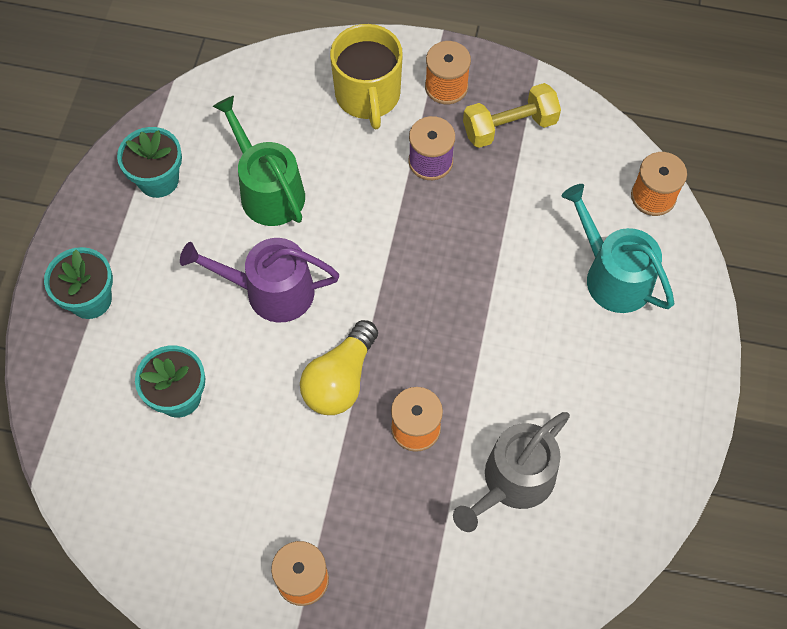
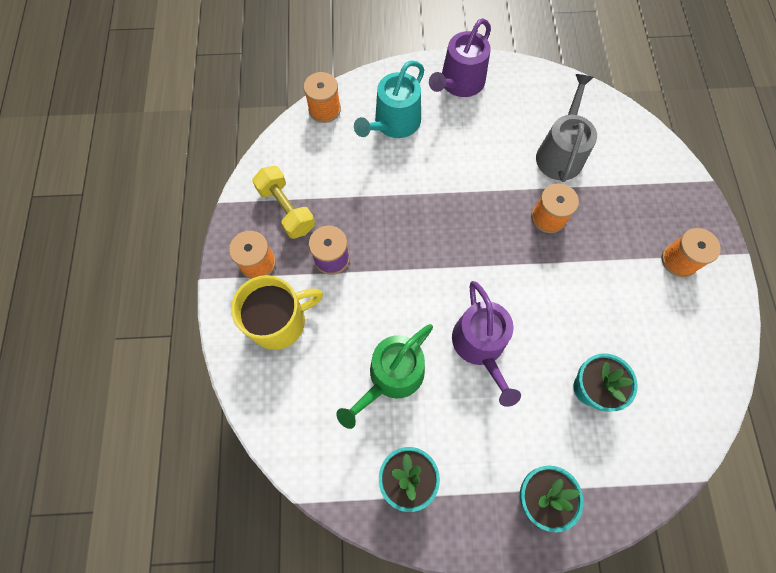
camera: 105 degrees left, 5 degrees up
(340, 380) = (533, 275): yellow light bulb -> none
(513, 481) = (560, 153): grey watering can -> grey watering can turned 105 degrees counterclockwise
(666, 380) = (459, 83): none -> purple watering can

